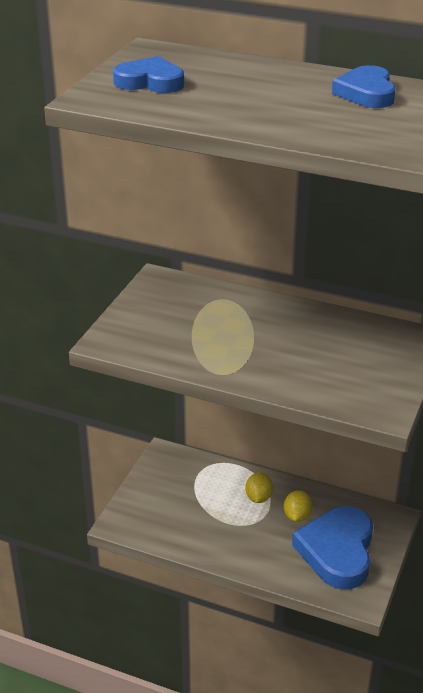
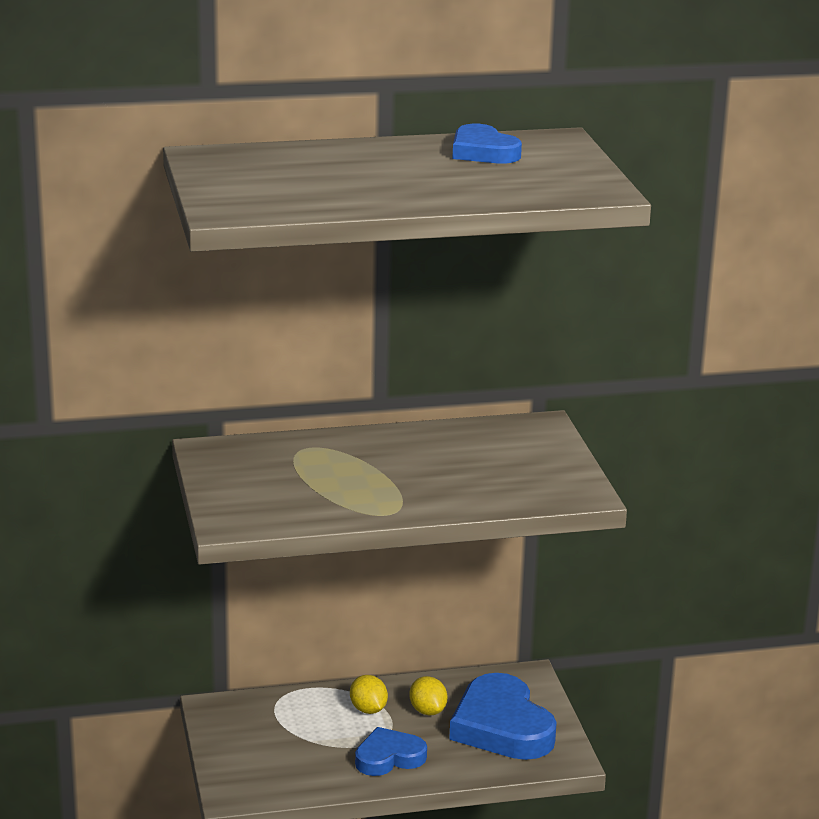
camera: 35 degrees left, 10 degrees down
(150, 82) = (260, 184): blue heart -> blue heart (389, 757)

